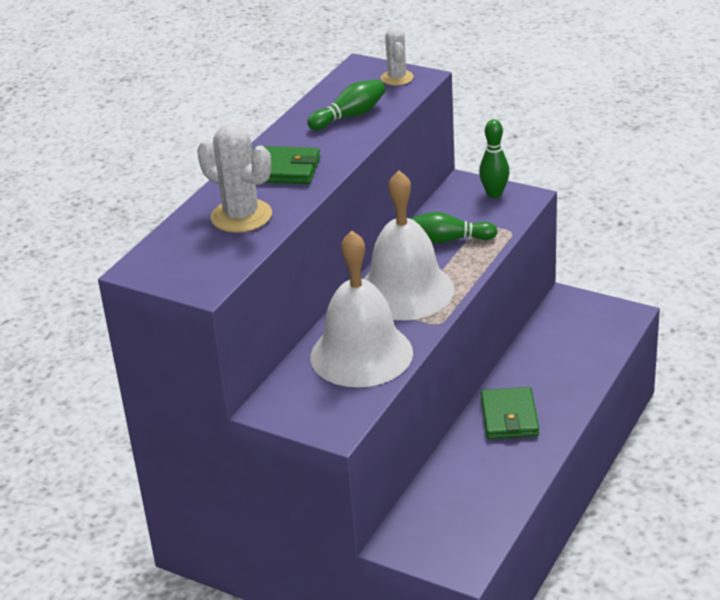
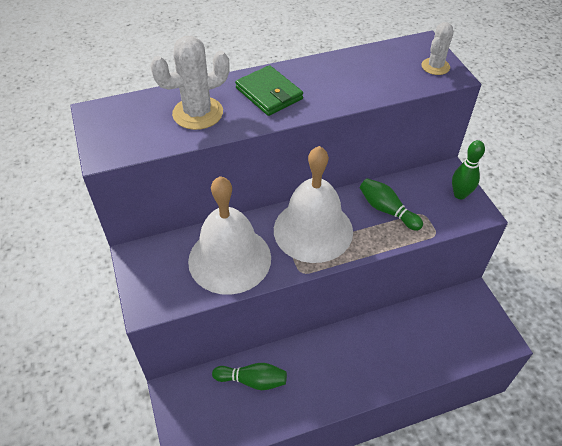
camera: 40 degrees right, 15 degrees up
(241, 216) = (198, 113): white cactus -> white cactus turned 75 degrees clockwise
(350, 116) = (364, 78): green bowling pin -> green bowling pin (252, 380)
(509, 417) = (338, 357): green wallet -> none

